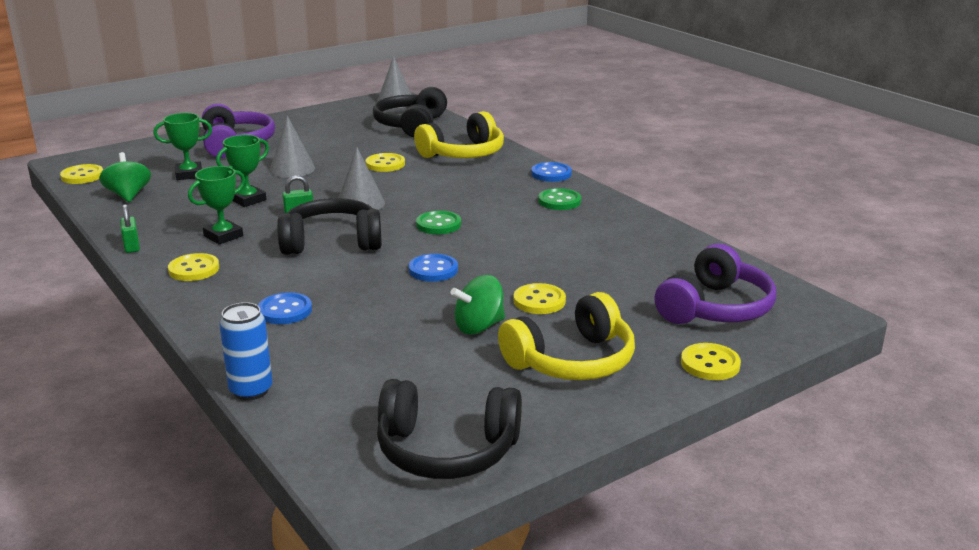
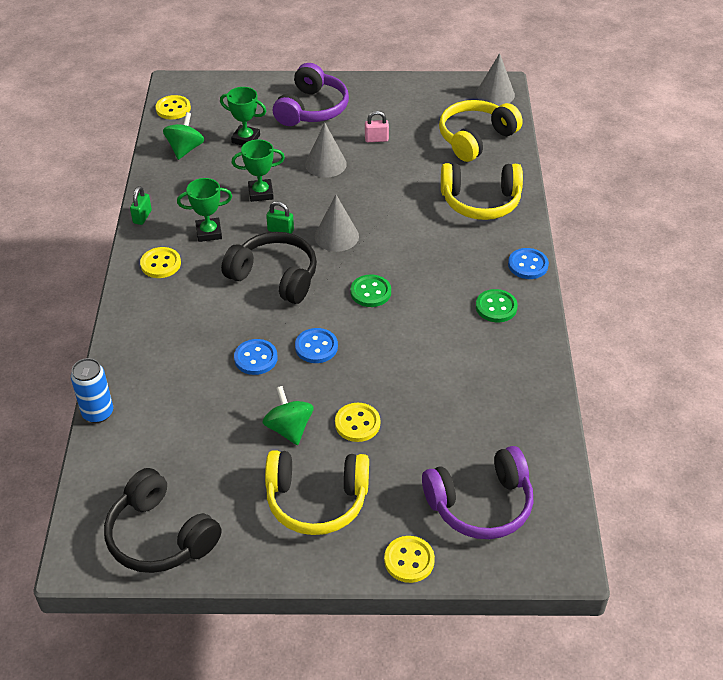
camera: 35 degrees right, 20 degrees up
(285, 311) = (180, 341): blue button -> blue button (256, 358)
(322, 145) = (376, 139): none -> pink padlock
(385, 164) = (402, 189): yellow button -> none
(411, 125) = (475, 138): black headphones -> yellow headphones
(479, 327) = (289, 428): green spinning top -> green spinning top turned 60 degrees clockwise

